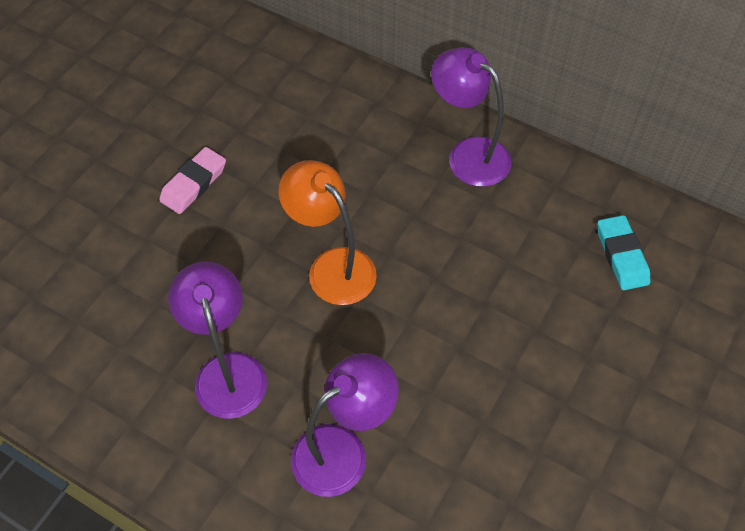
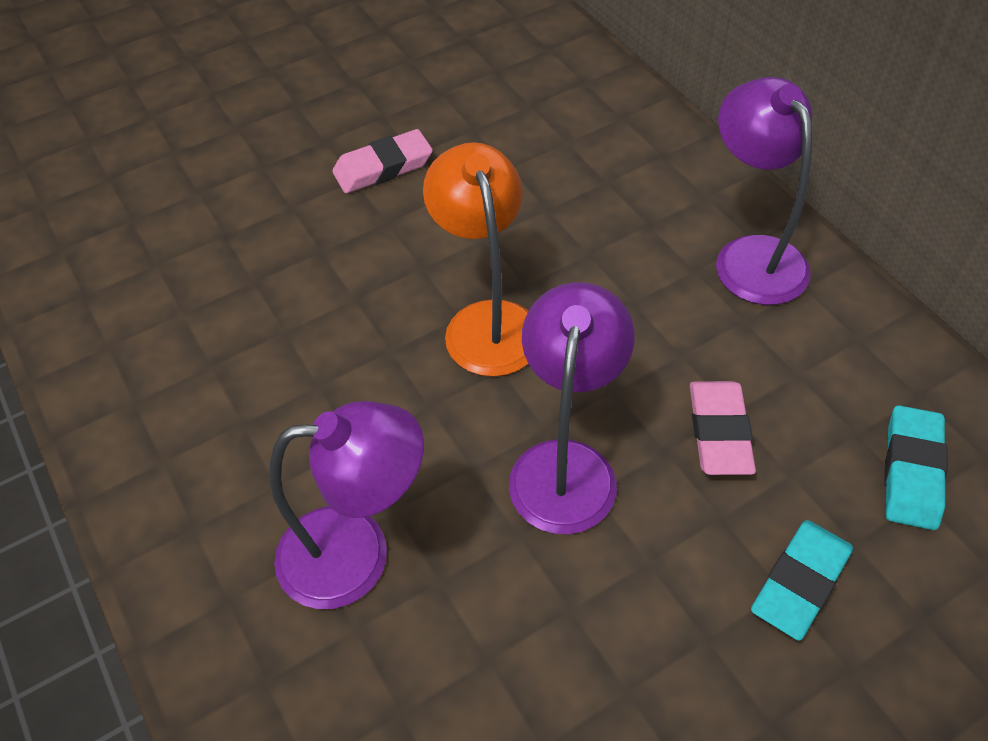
camera: 30 degrees right, 5 degrees down
(227, 370) = (282, 390): purple lamp -> purple lamp (566, 465)
(509, 278) = (719, 432): none -> pink eraser
(596, 347) = (800, 582): none -> turquoise eraser

